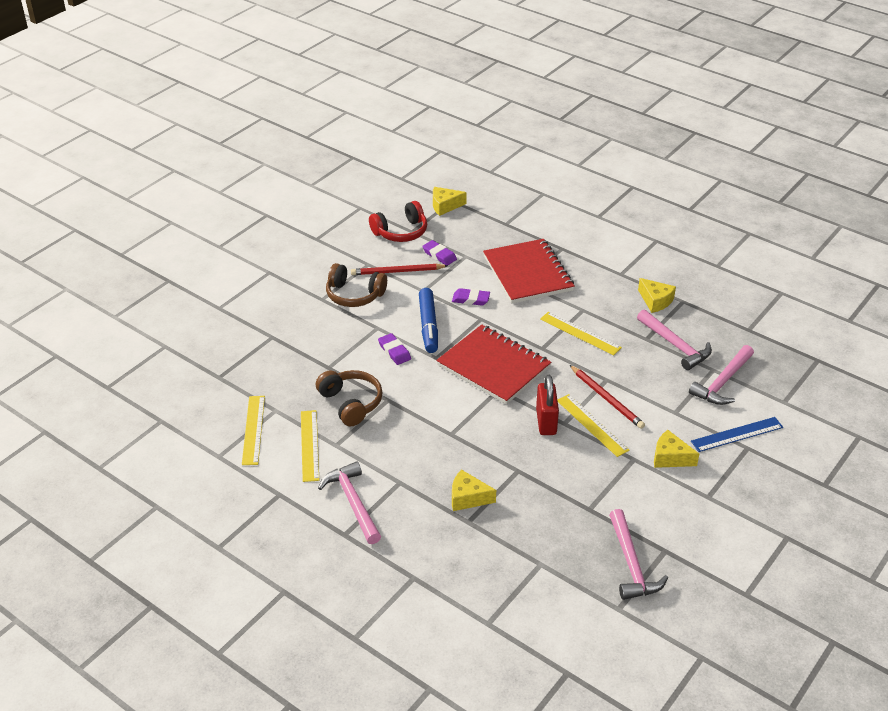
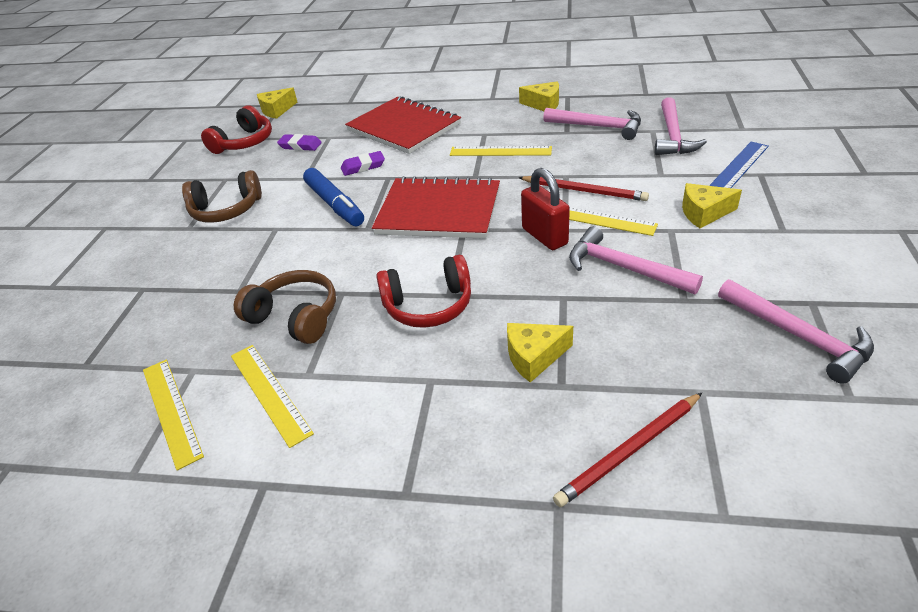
camera: 25 degrees left, 0 degrees up
(353, 502) = (385, 440): pink hammer -> pink hammer (624, 268)
(394, 351) = (312, 242): purple eraser -> none
(397, 271) = (263, 173): red pencil -> red pencil (629, 451)
(433, 435) = (428, 305): none -> red headphones

